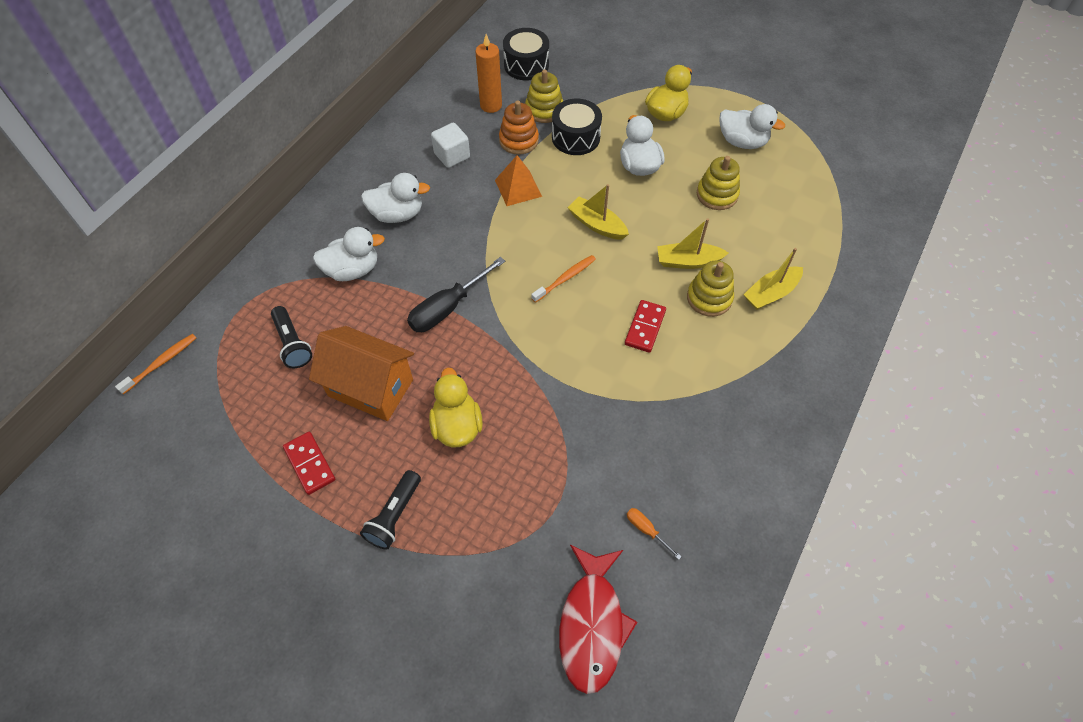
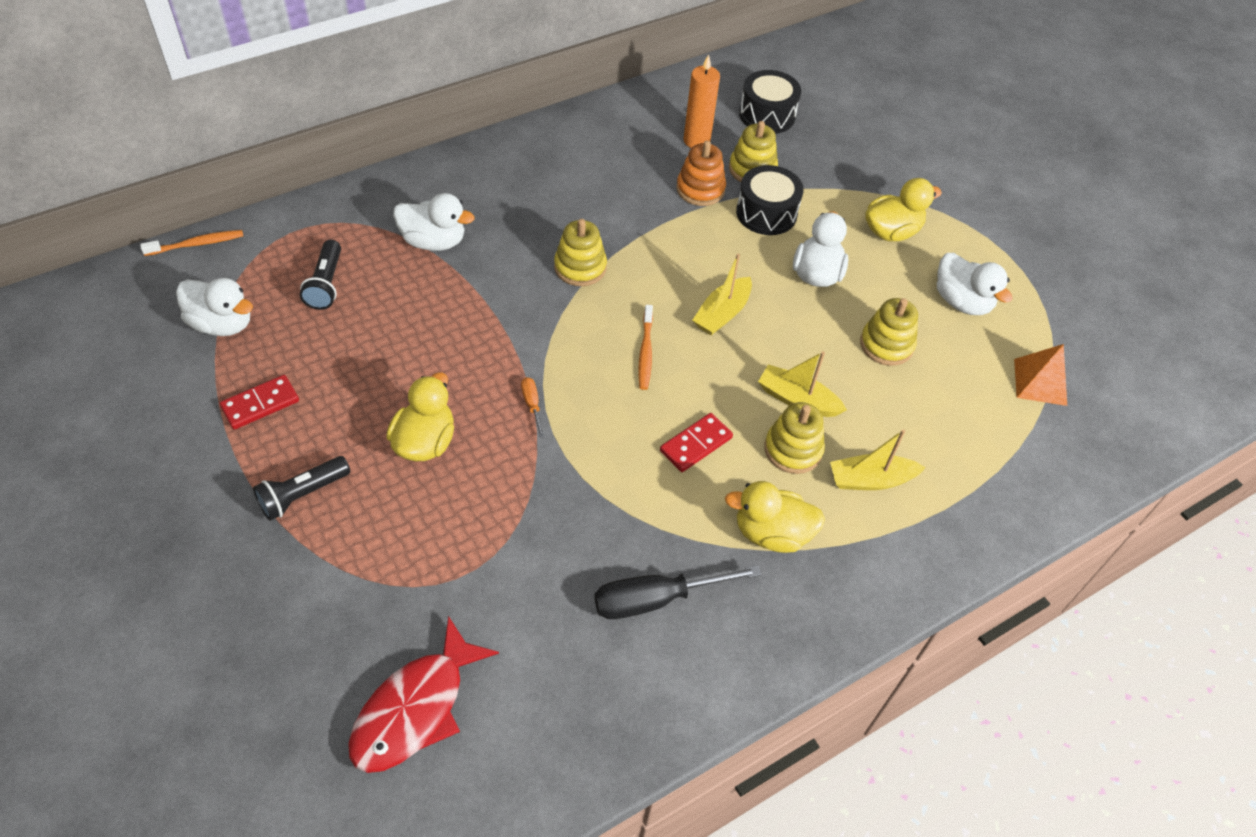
camera: 25 degrees right, 5 degrees down
(310, 464) = (260, 404): red domino -> red domino turned 60 degrees clockwise
(371, 387) = (369, 362): orange house -> none
(397, 214) = (518, 207): white duck -> white duck (222, 324)
(448, 308) = (501, 323): black screwdriver -> black screwdriver (656, 599)
(452, 155) = (617, 174): white cube -> none
(475, 238) = (580, 267): none -> yellow stacking toy
(518, 188) = (663, 237): orange pyramid -> orange pyramid (1040, 382)
(565, 278) = (645, 352): orange toothbrush -> orange toothbrush turned 105 degrees clockwise
(597, 225) = (722, 314): yellow boat -> yellow boat turned 120 degrees counterclockwise
(646, 530) = (541, 649): orange screwdriver -> orange screwdriver (532, 405)
(736, 363) = (771, 533): none -> yellow duck

